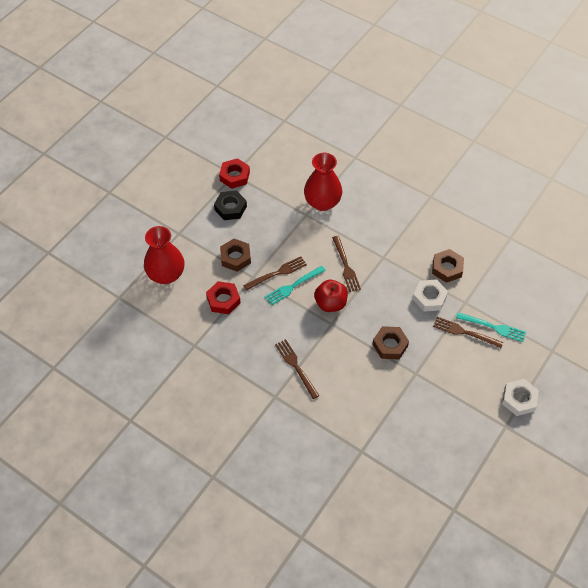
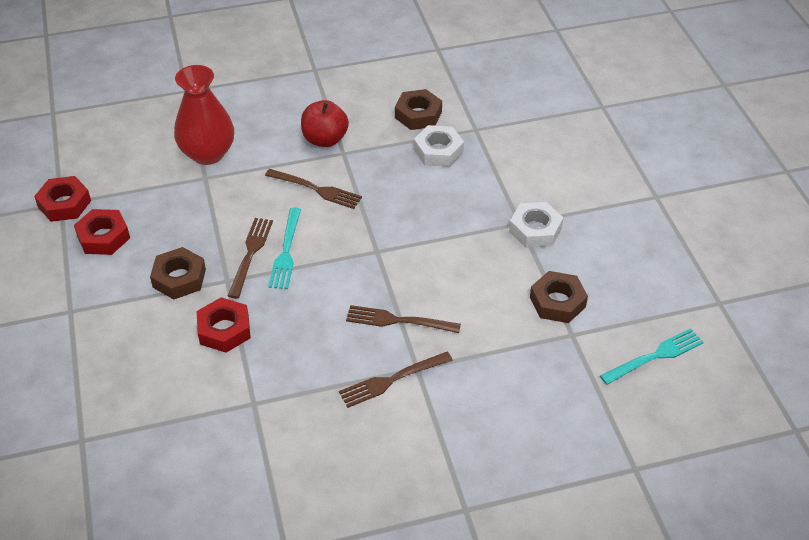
camera: 50 degrees left, 10 degrees down
(166, 274) = (114, 364): red vase -> none
(230, 208) = (103, 237): black nut -> red nut
(330, 303) = (349, 234): red apple -> red apple (325, 139)
(390, 345) = (461, 220): brown nut -> brown nut (557, 302)
(465, 332) = (512, 153): brown fork -> brown fork (392, 380)
(493, 327) = (529, 128): turquoise fork -> turquoise fork (654, 356)
(519, 399) = (634, 166): white nut -> white nut (535, 230)

